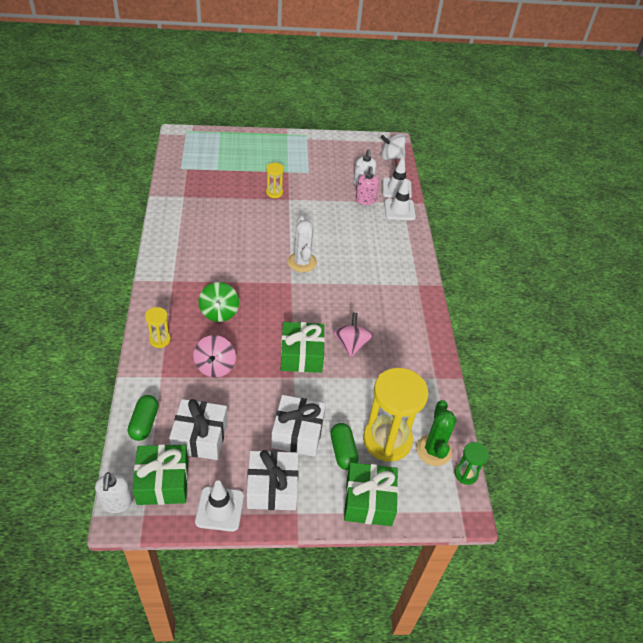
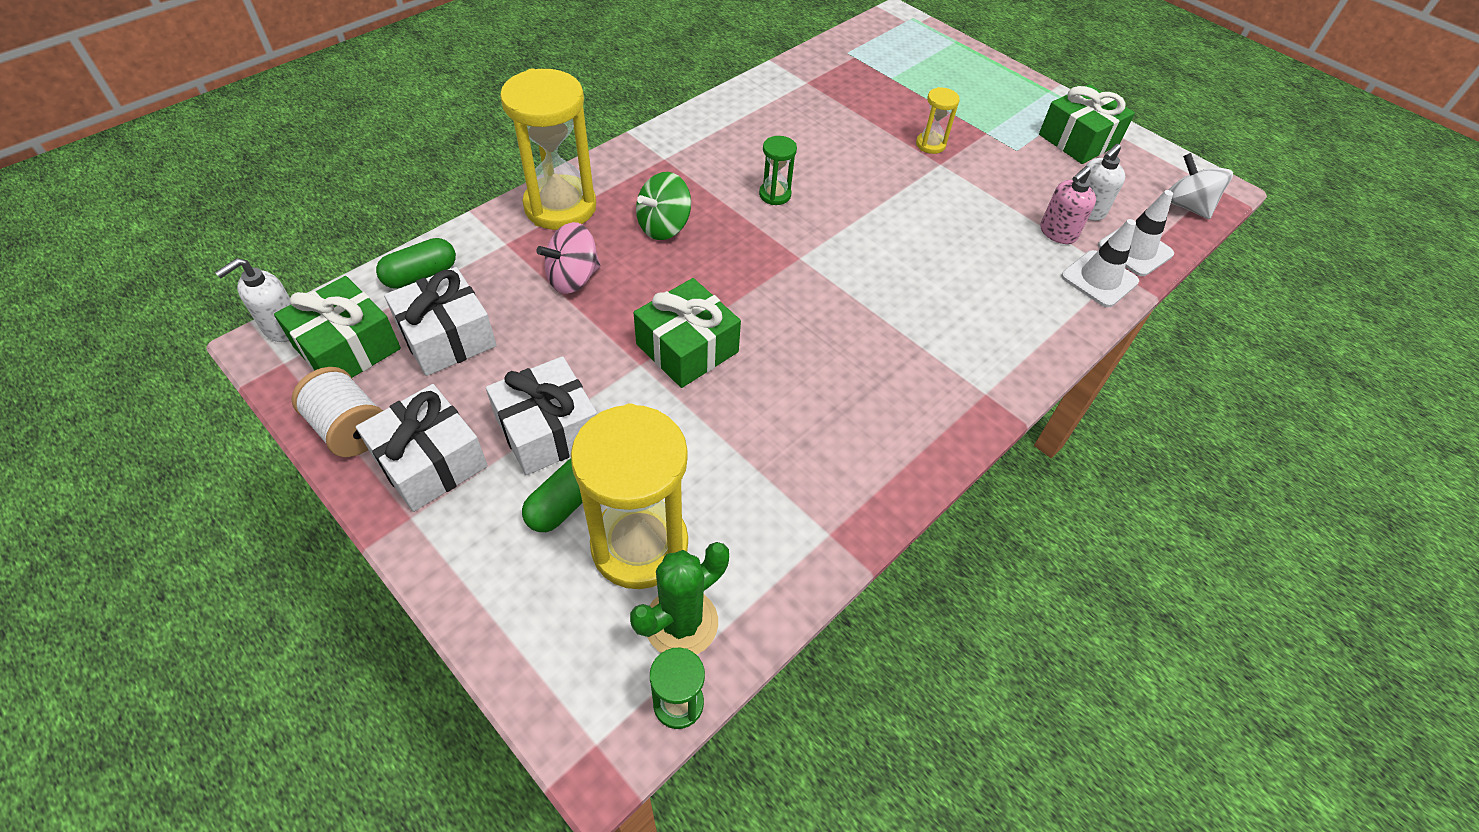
camera: 50 degrees right, 5 degrees up
(160, 340) = (560, 207): yellow hourglass -> yellow hourglass, size x2.15
(220, 509) = (350, 429): white traffic cone -> white spool
(244, 262) = (775, 195): none -> green hourglass
(302, 262) = (849, 245): white cactus -> none
(351, 344) = (770, 388): pink spinning top -> none
(369, 501) = (504, 593): green gift -> green gift (1078, 139)

